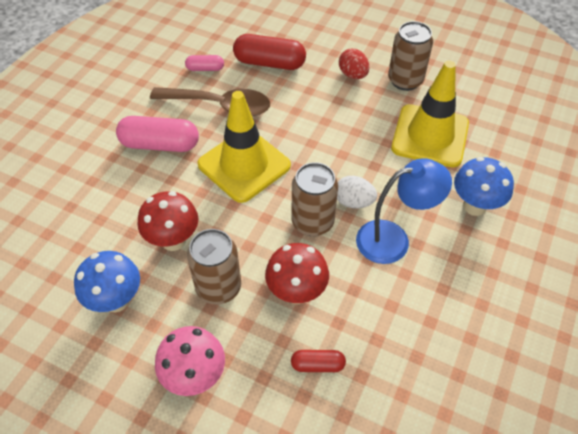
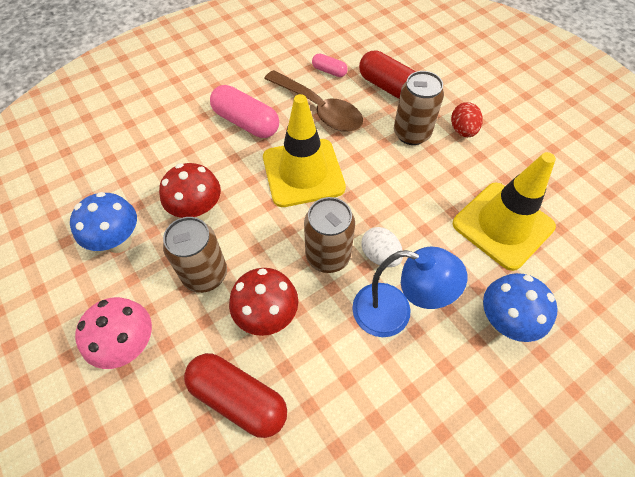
camera: 30 degrees right, 5 degrees up
(317, 365) = (238, 398): red capsule -> red capsule, size x1.90
(405, 80) = (513, 158): brown can -> brown can (411, 134)

